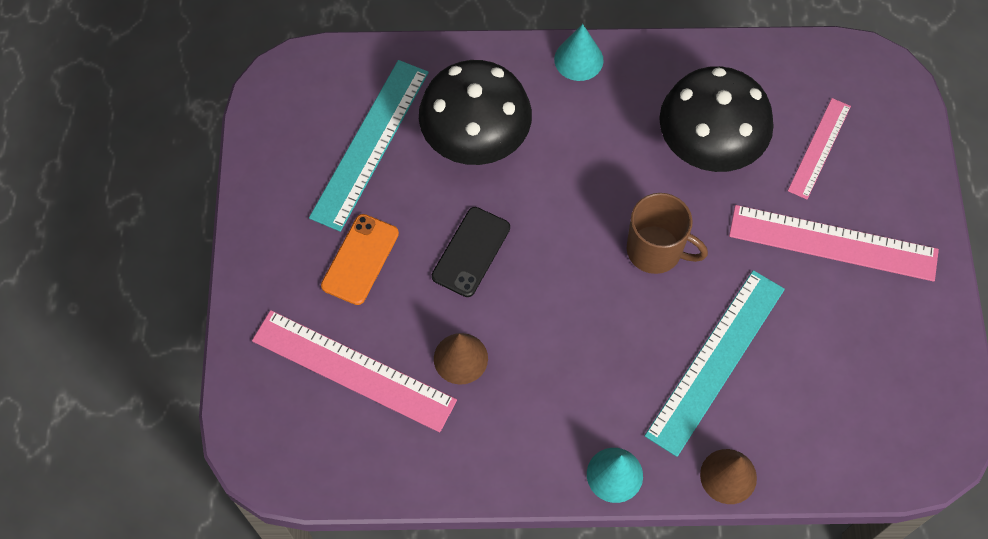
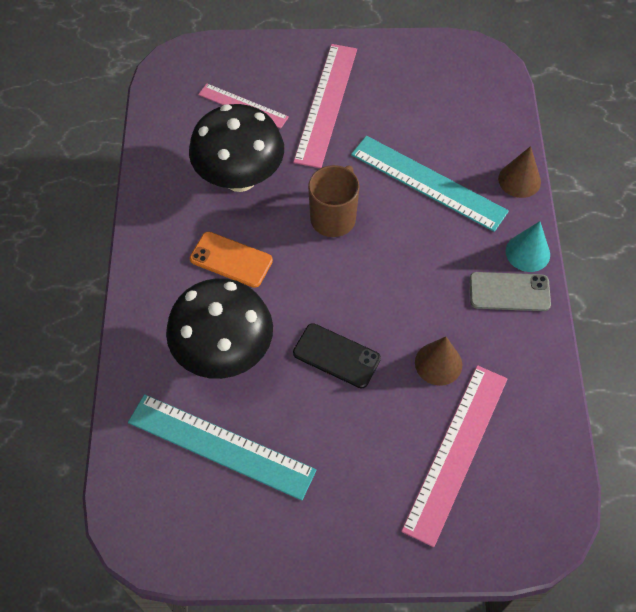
camera: 90 degrees left, 5 degrees down
(360, 259) = (345, 451): orange phone -> orange phone (231, 260)
(557, 446) = (509, 292): none -> grey phone
(578, 59) = (143, 268): turquoise cone -> none

